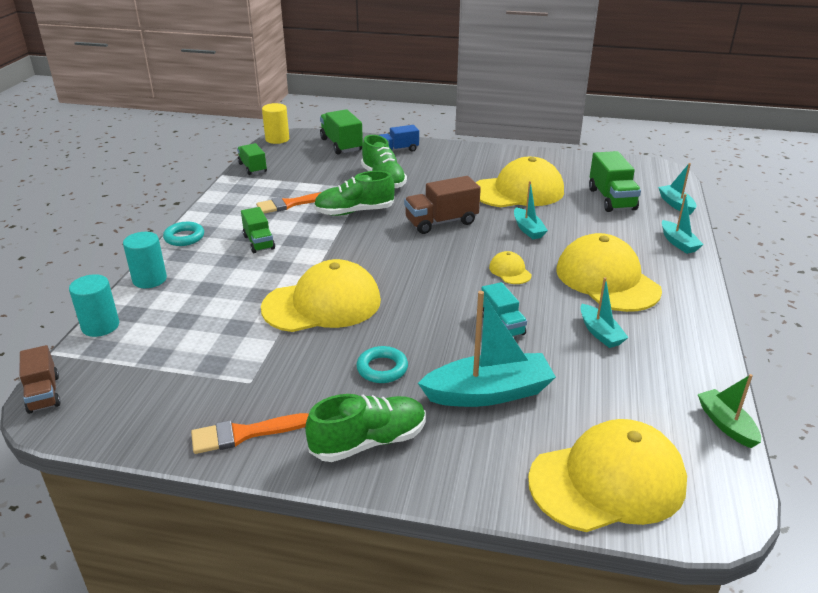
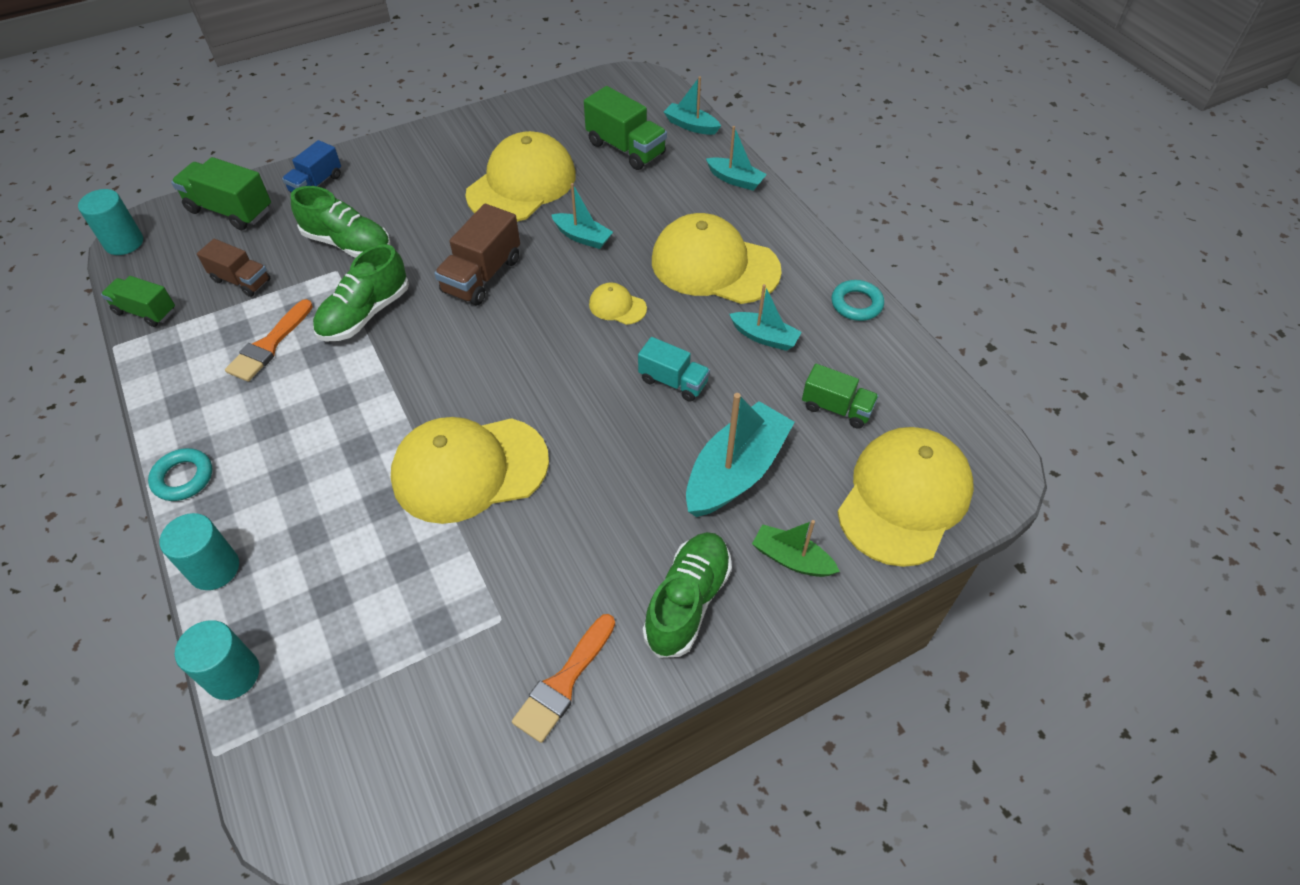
camera: 40 degrees left, 20 degrees up
(44, 394) = (278, 809): brown truck -> brown truck (241, 280)
(259, 242) = (295, 427): green truck -> green truck (836, 408)
(277, 139) = (124, 243): yellow cylinder -> turquoise cylinder
(322, 304) = (469, 469): yellow cap -> yellow cap turned 135 degrees counterclockwise
(382, 368) = (615, 510): turquoise ring -> turquoise ring (856, 304)
(726, 424) = (936, 378): green boat -> green boat (792, 559)

